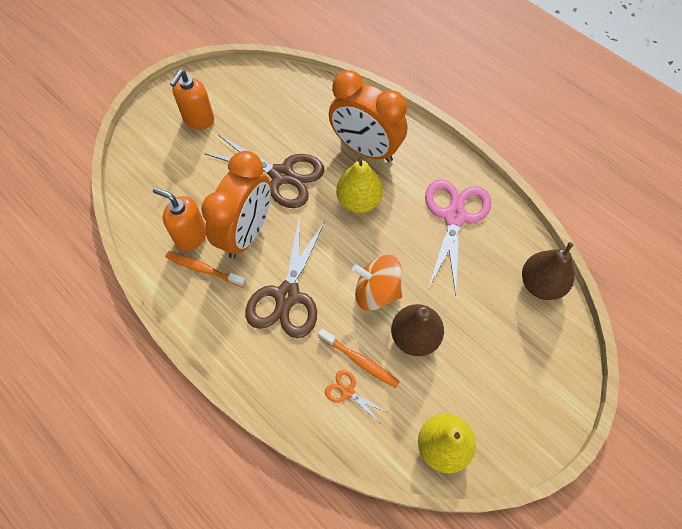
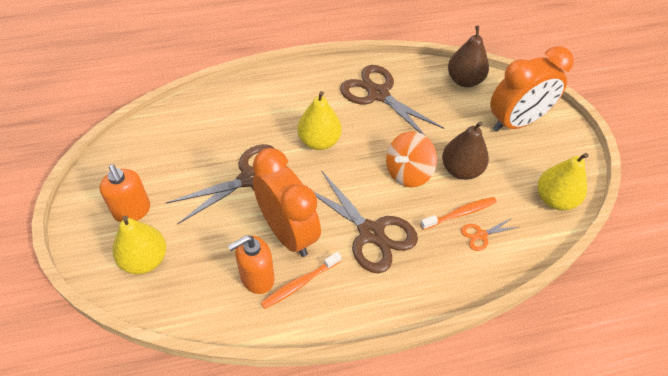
camera: 60 degrees left, 10 degrees down
(162, 154) = (145, 260): none -> yellow pear
(365, 149) = (274, 112): orange clock -> orange clock (516, 122)
(454, 216) = (378, 94): pink scissors -> brown scissors

